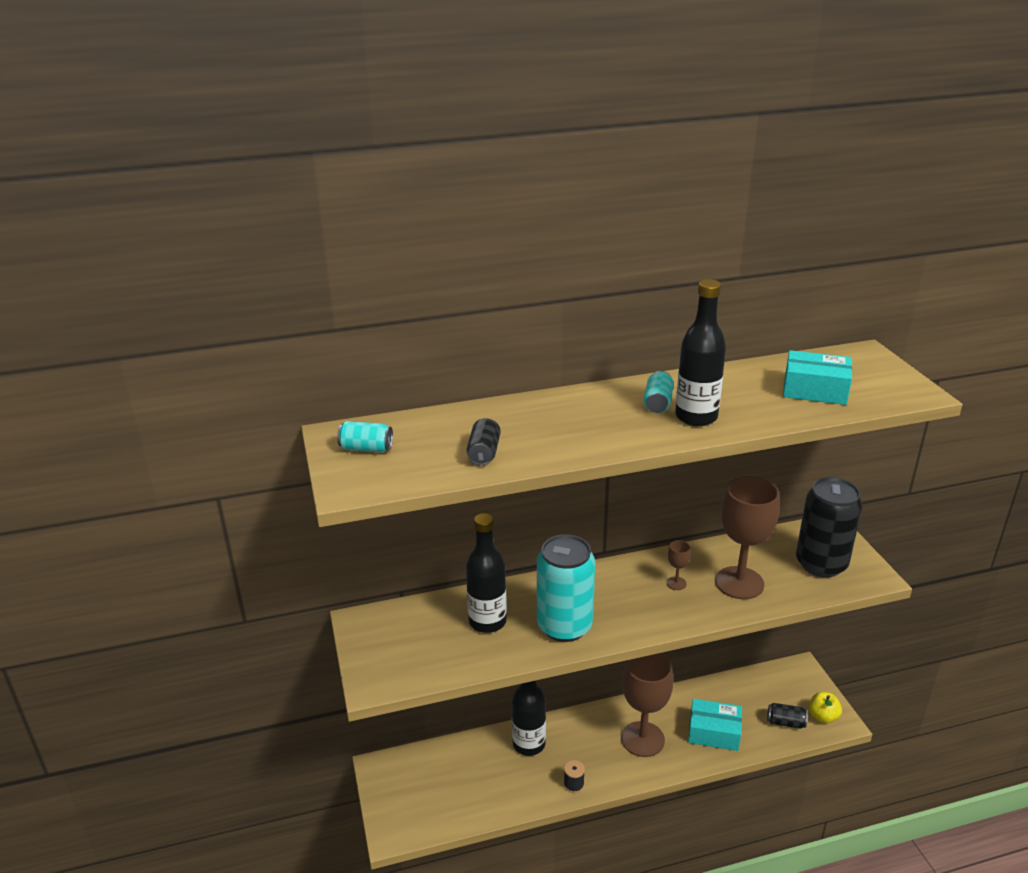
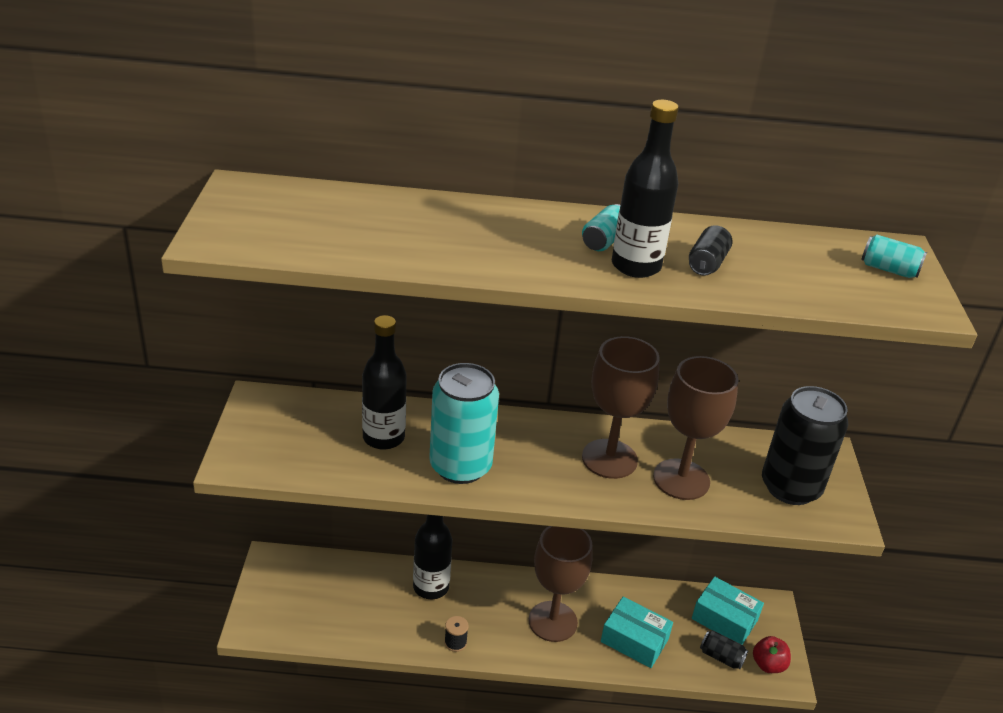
camera: 15 degrees right, 5 degrees up
(366, 448) = (259, 207): turquoise can -> turquoise can (889, 269)
(484, 453) = (373, 243): black can -> black can (707, 263)
(676, 583) = (609, 459): brown goblet -> brown goblet, size x2.41
(815, 390) = (801, 273): turquoise box -> turquoise box (724, 619)
(823, 716) = (768, 665): yellow apple -> red apple

